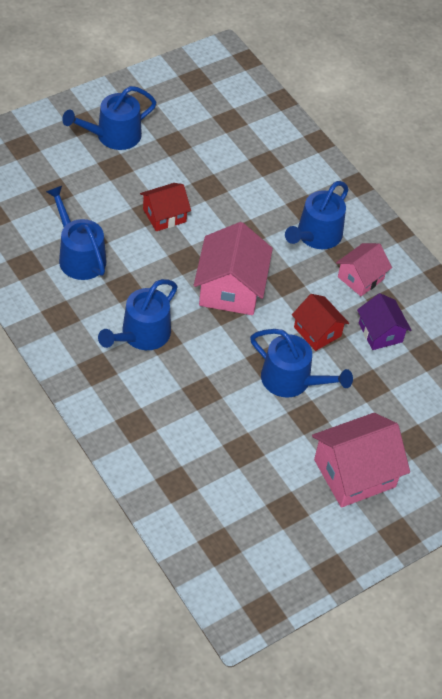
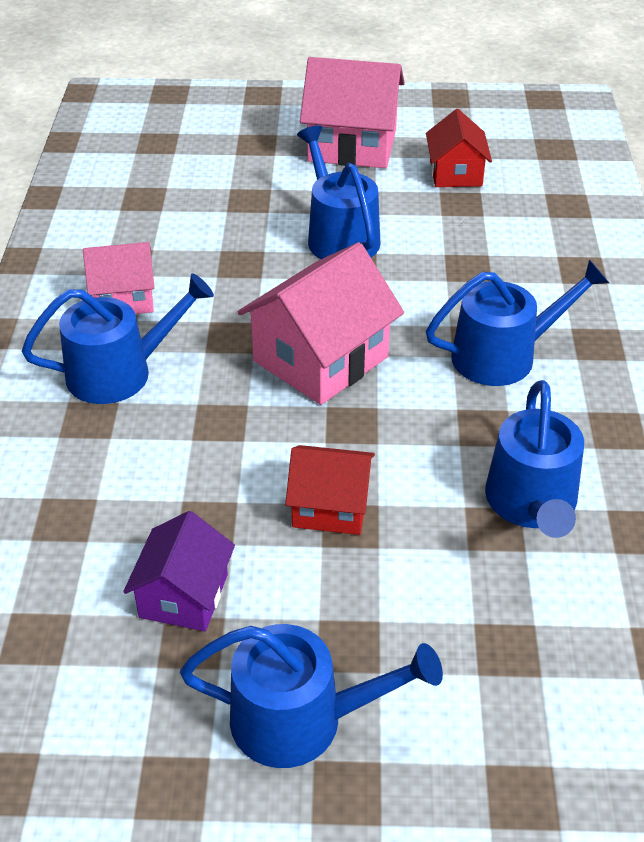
camera: 140 degrees left, 10 degrees down
(317, 331) = (252, 267): red house -> red house (455, 173)
(380, 332) = (174, 237): purple house -> purple house (183, 596)

